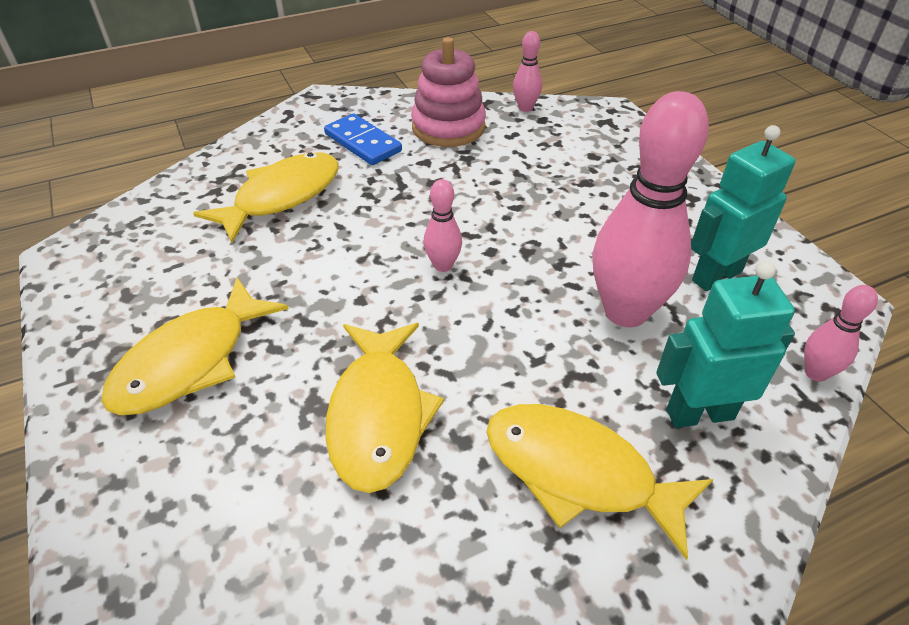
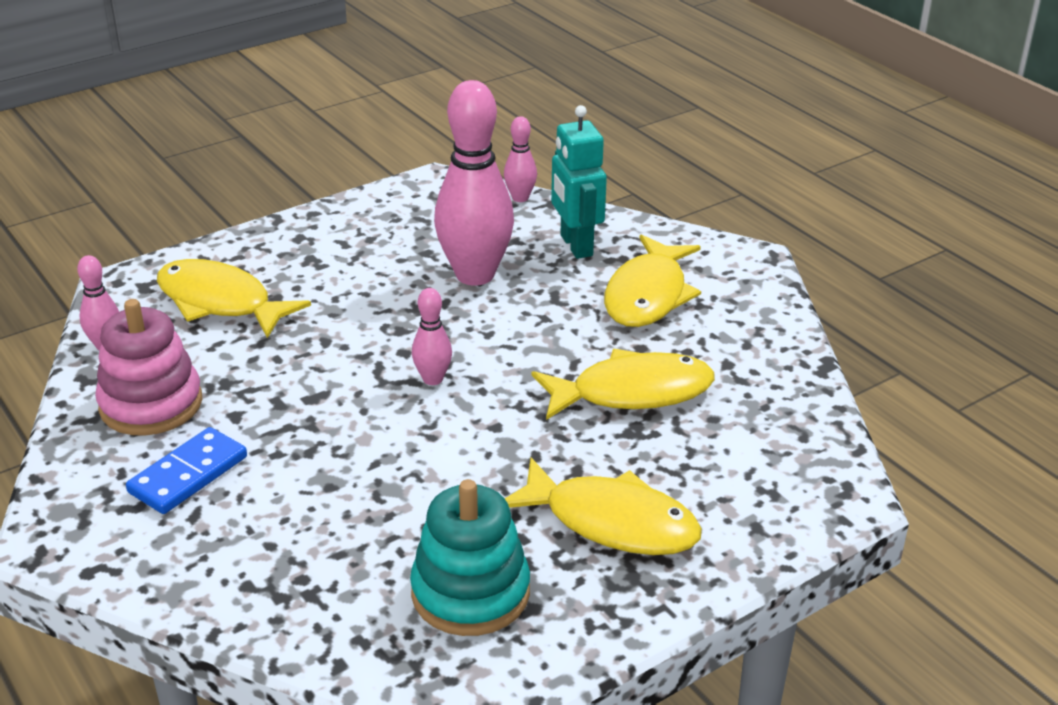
camera: 100 degrees left, 10 degrees down
(164, 264) = (470, 593): none -> turquoise stacking toy
(281, 197) = (321, 524): yellow fish -> yellow fish (220, 302)
(716, 276) = (418, 231): turquoise robot -> none

